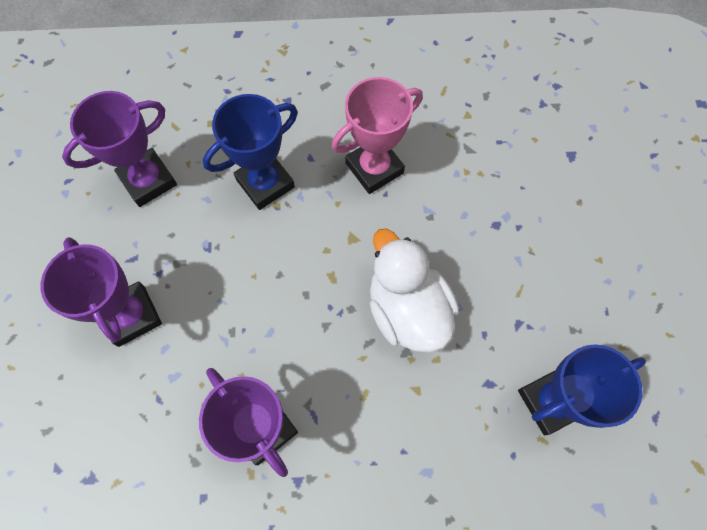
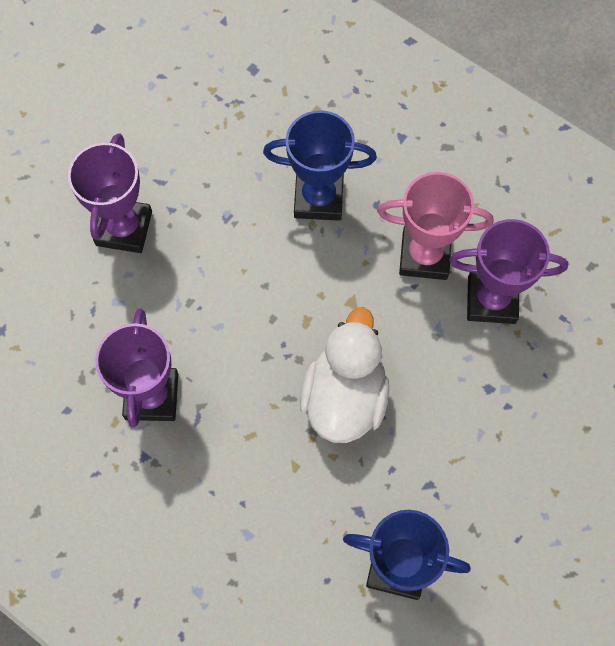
camera: 40 degrees right, 0 degrees up
(148, 180) = (224, 123): purple trophy -> purple trophy (491, 299)

